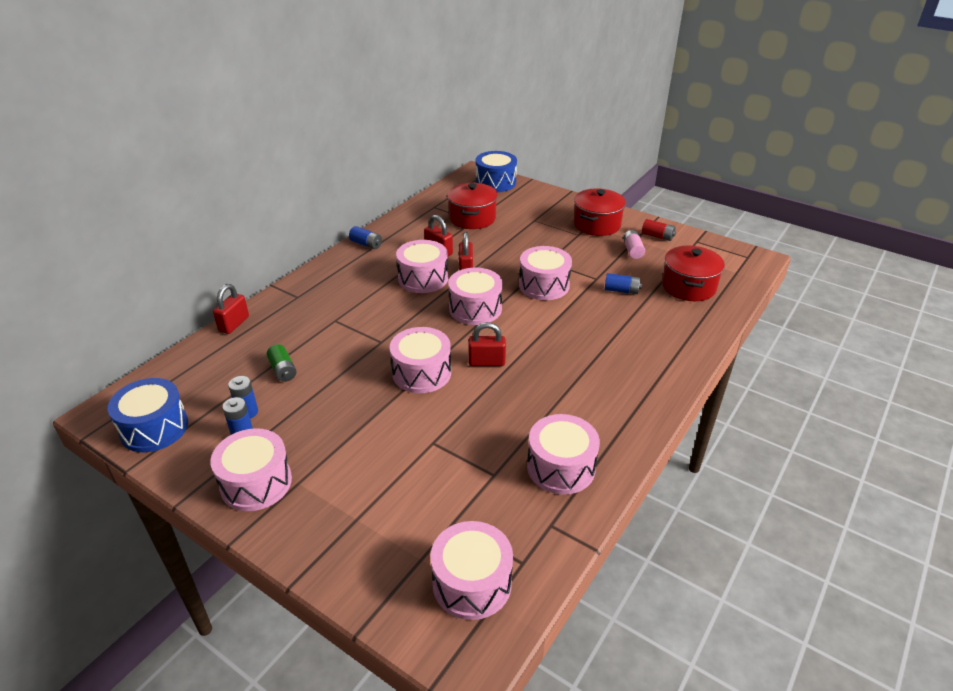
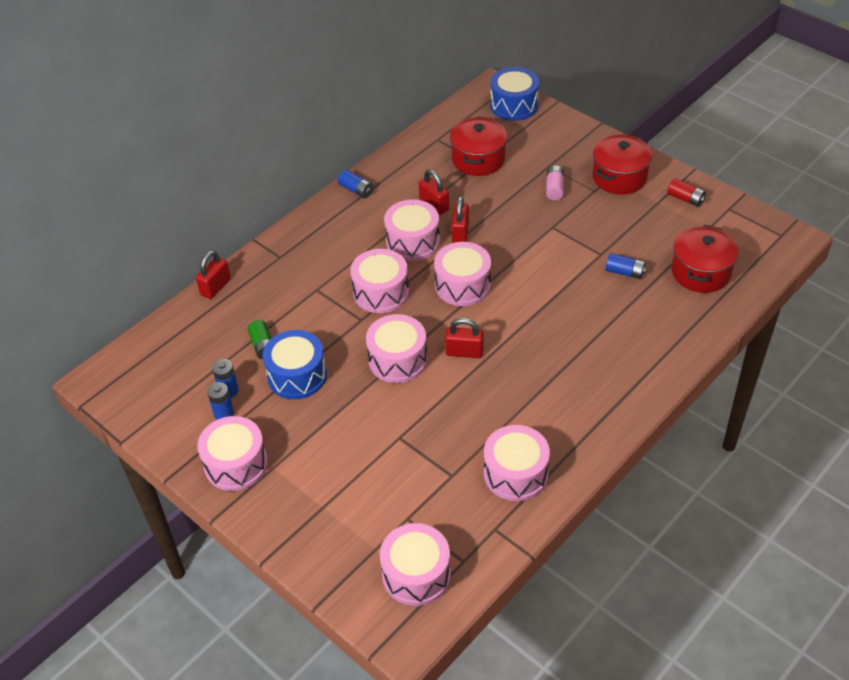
camera: 10 degrees right, 10 degrees up
(154, 428) = (144, 400): blue drum -> blue drum (297, 375)
(544, 285) = (541, 259): pink drum -> pink drum (381, 292)
(632, 250) = (651, 217): pink battery -> pink battery (554, 189)

